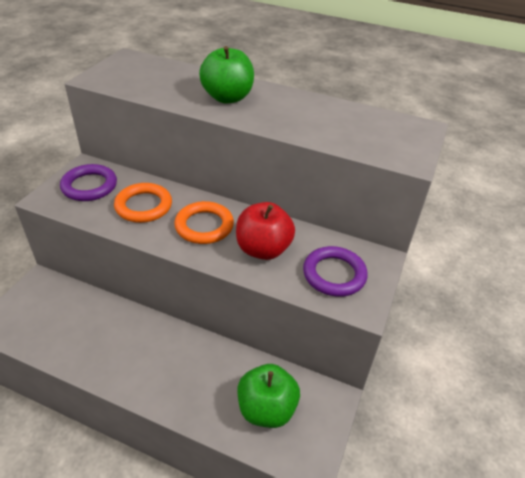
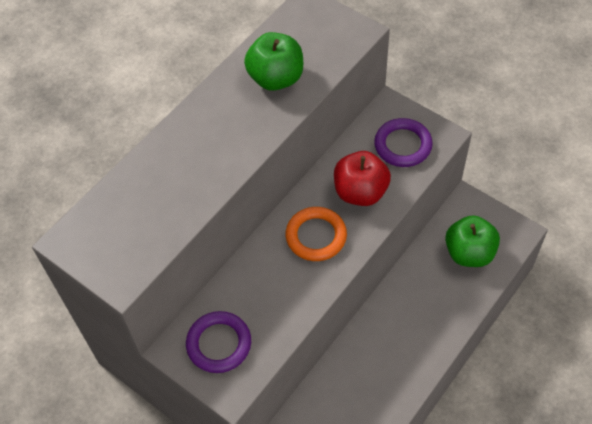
camera: 70 degrees left, 15 degrees up
(143, 206) = (270, 289): orange ring -> none
(227, 98) = (209, 148): green apple -> green apple (276, 78)

